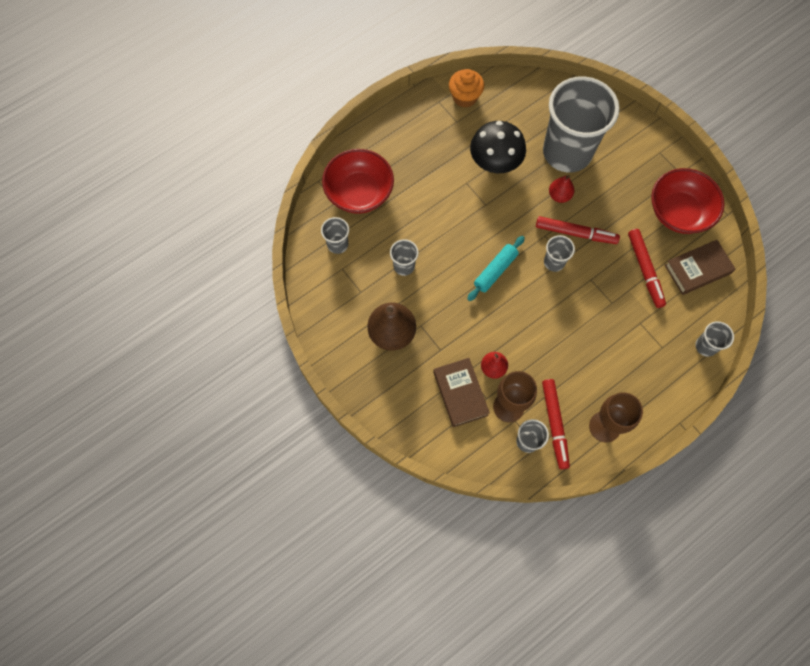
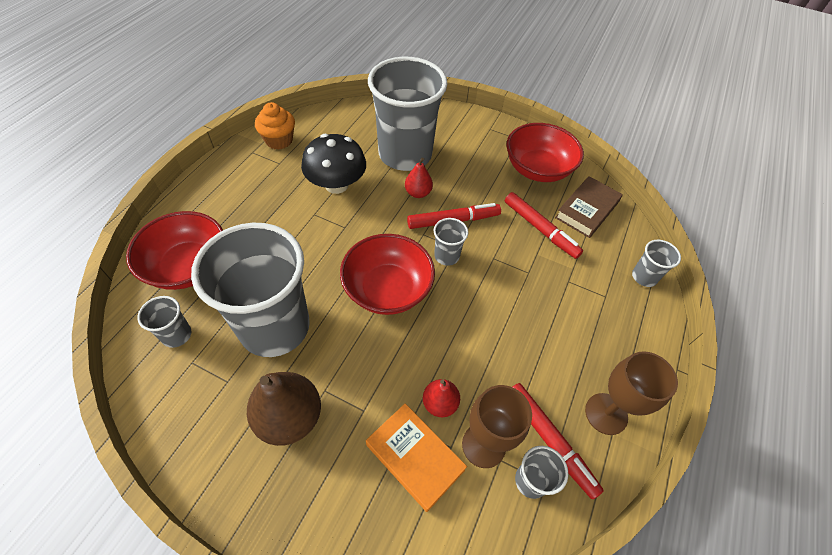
camera: 30 degrees left, 15 degrees down
(404, 266) = (275, 327): grey cup -> grey cup, size x2.44
(460, 393) = (415, 457): brown book -> orange book
(495, 271) = (387, 289): turquoise rolling pin -> red bowl

